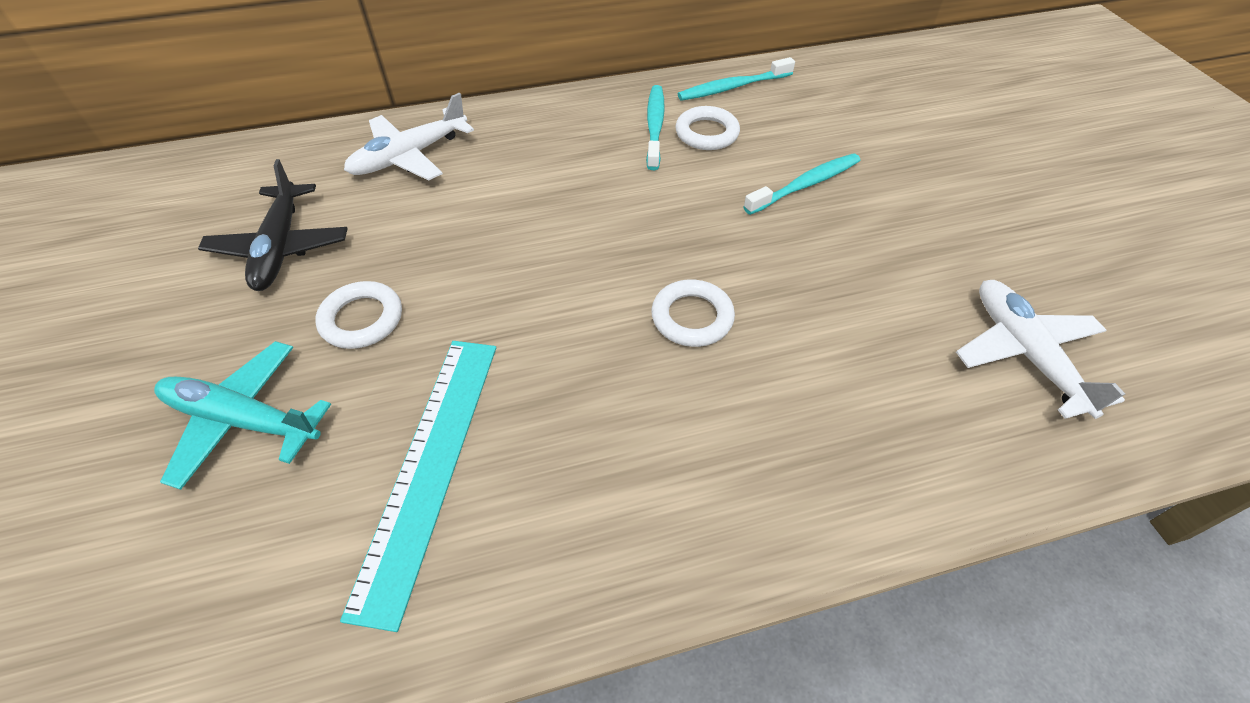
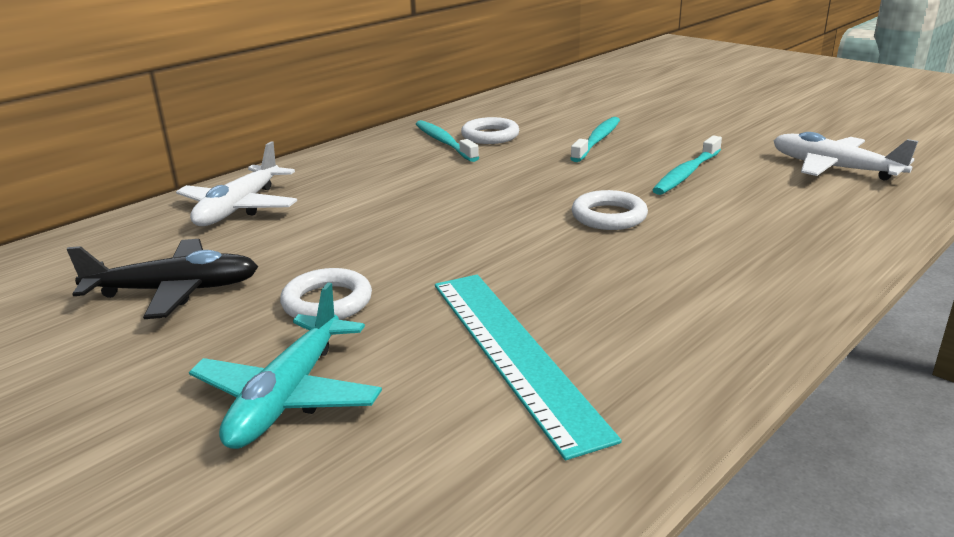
camera: 30 degrees left, 25 degrees down
(243, 420) = (288, 396): turquoise plane -> turquoise plane turned 60 degrees counterclockwise
(281, 247) = (174, 290): black plane -> black plane turned 60 degrees counterclockwise
(732, 87) = (478, 112): turquoise toothbrush -> turquoise toothbrush (686, 173)

